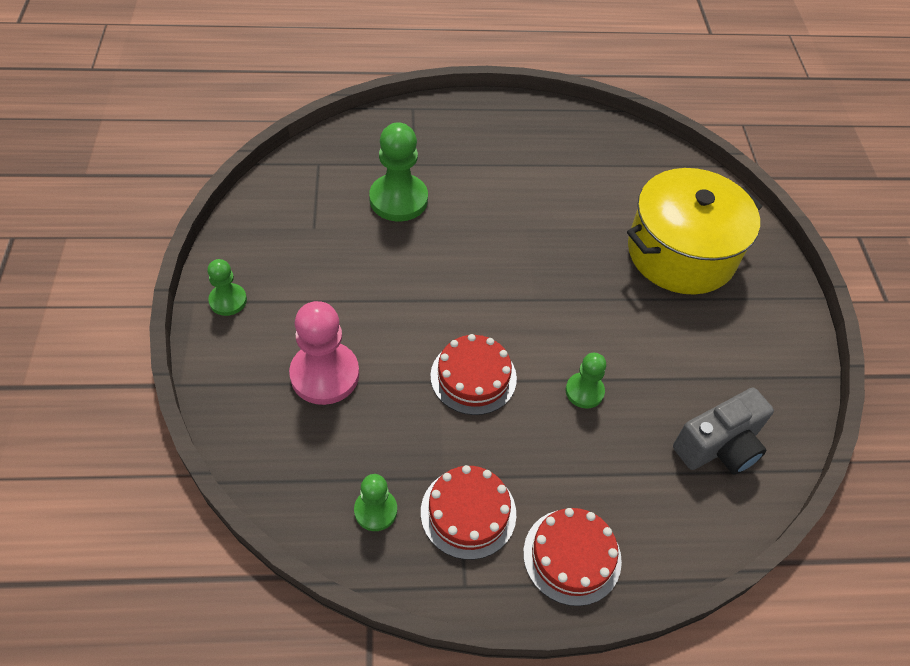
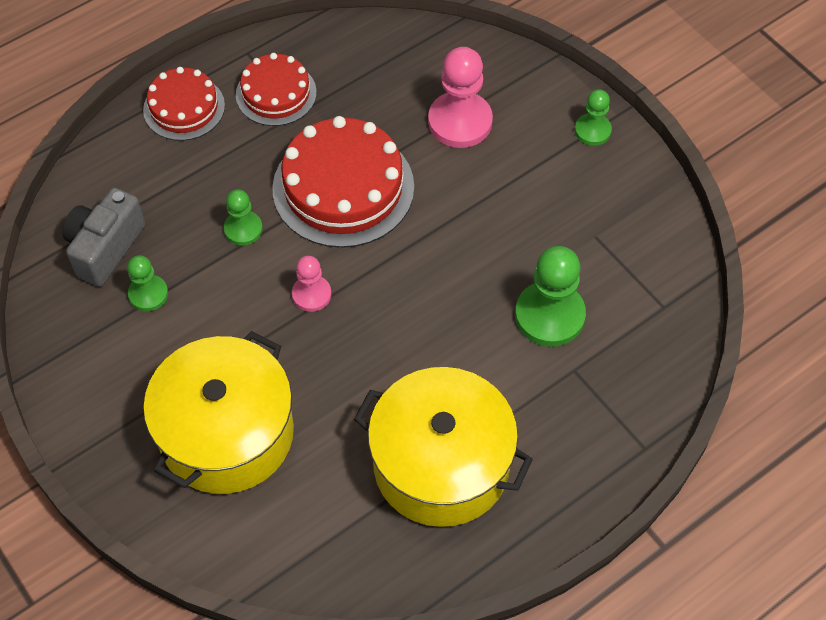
camera: 150 degrees right, 5 degrees up
(375, 510) = (341, 60): green pawn -> green pawn (148, 294)
(473, 377) = (343, 187): red cake -> red cake, size x1.68
(545, 163) = (441, 464): none -> yellow pot
(560, 307) = (311, 294): none -> pink pawn

